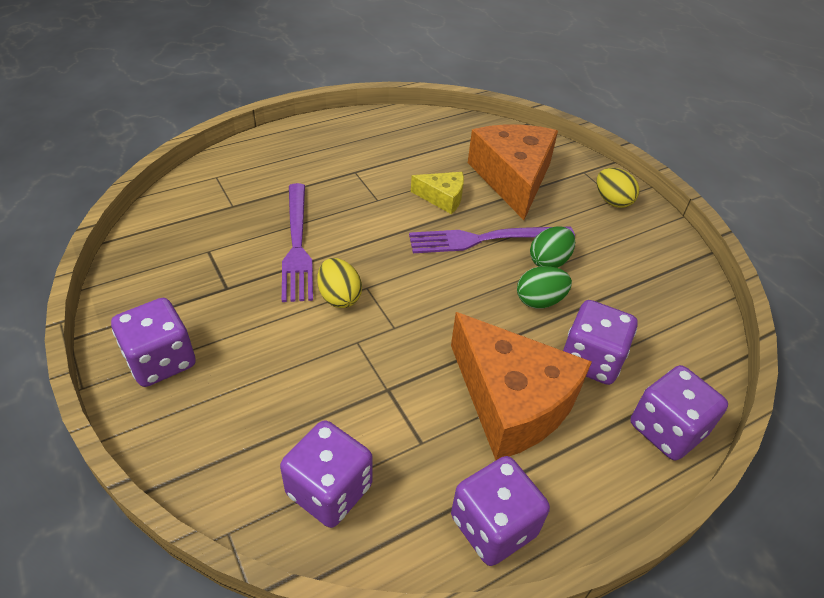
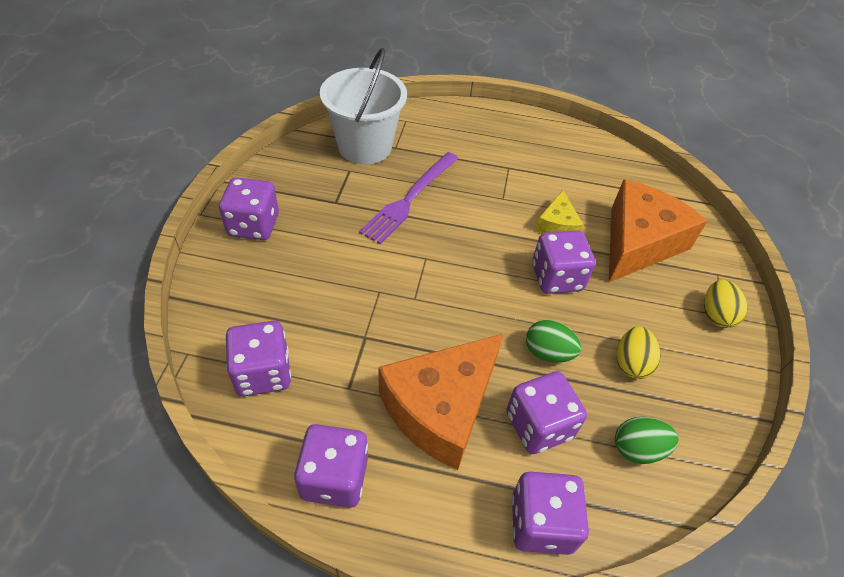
camera: 40 degrees right, 5 degrees up
(200, 220) = (365, 147): none -> white bucket
(339, 297) = (399, 253): yellow egg -> yellow egg (631, 363)
(442, 198) = (557, 225): yellow cheese -> yellow cheese turned 45 degrees clockwise
(485, 239) = (556, 277): purple fork -> purple dice
(511, 401) = (441, 408): orange cheese -> orange cheese turned 45 degrees clockwise
(549, 261) = (592, 328): green egg -> green egg (637, 449)

